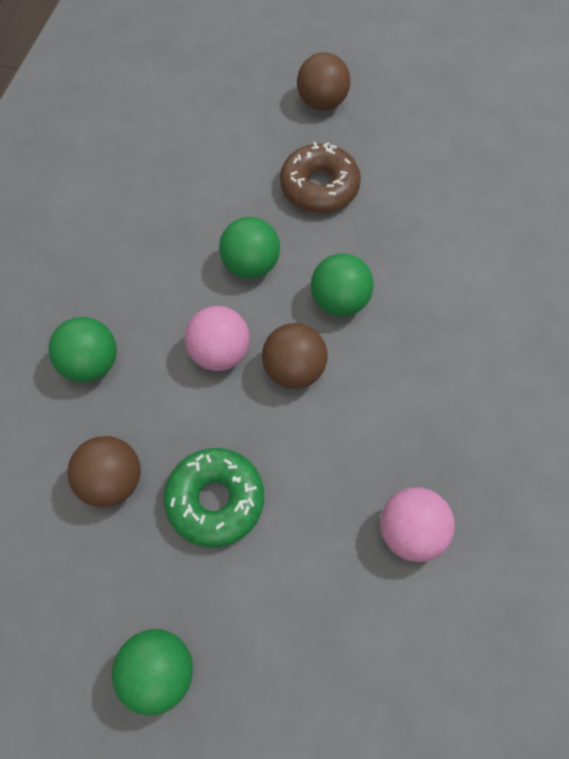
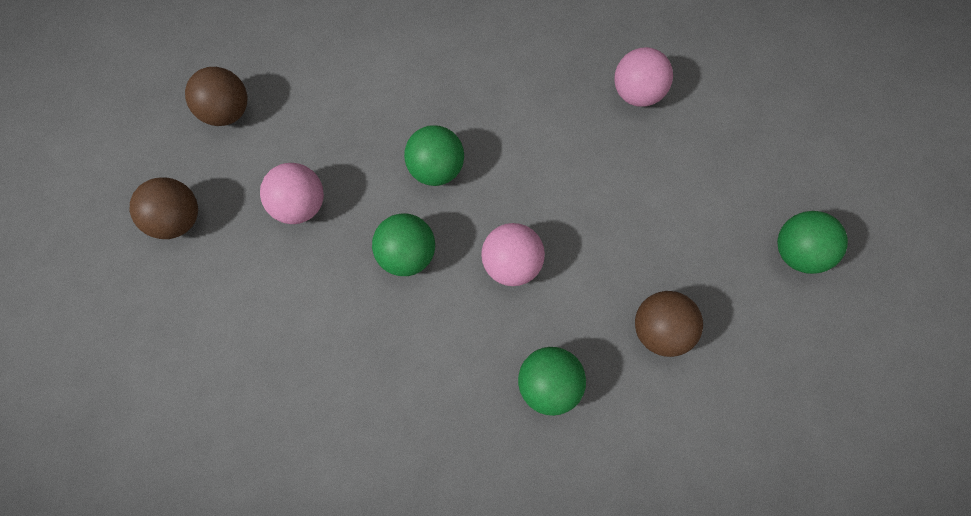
camera: 100 degrees left, 5 degrees up
(215, 500) = (652, 239): green donut -> none
(294, 370) = (516, 197): brown ball -> brown ball (227, 112)
(319, 187) = (300, 206): brown donut -> pink ball

